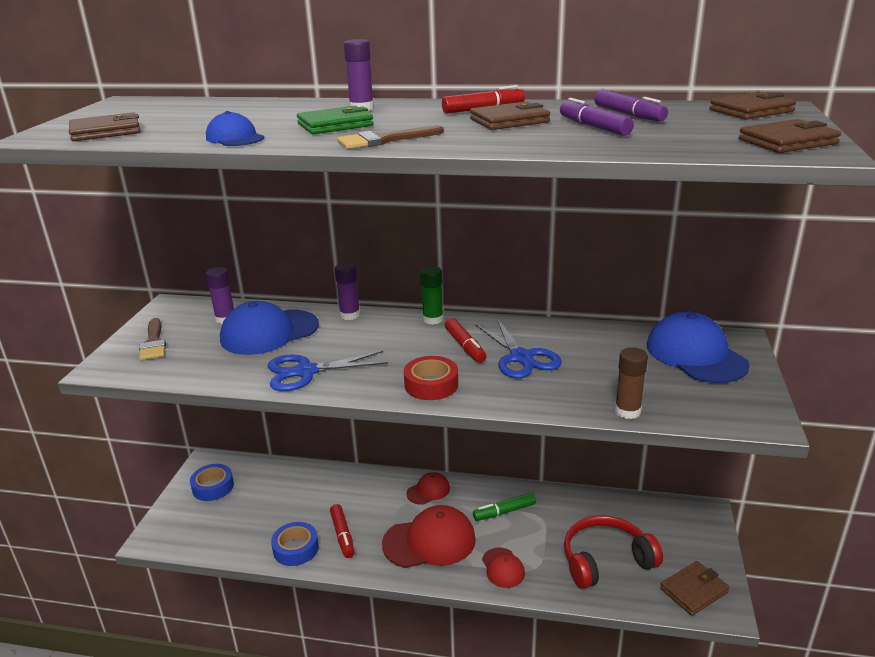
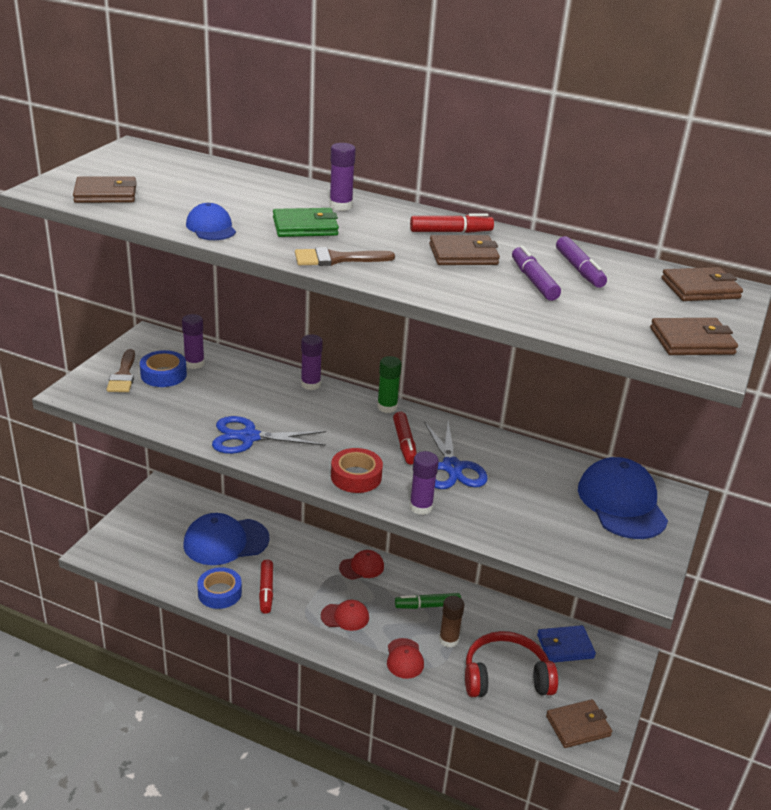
camera: 10 degrees right, 5 degrees up
(213, 487) = (161, 514): blue tape -> blue tape (163, 374)
(269, 332) = (229, 387): blue cap -> blue cap (225, 541)
(429, 541) = (345, 617): red cap -> red cap, size x0.53
(509, 398) = (421, 507): none -> purple glue stick
(627, 411) = (523, 545): brown glue stick -> brown glue stick (448, 640)
(647, 518) = (565, 646): none -> blue wallet

